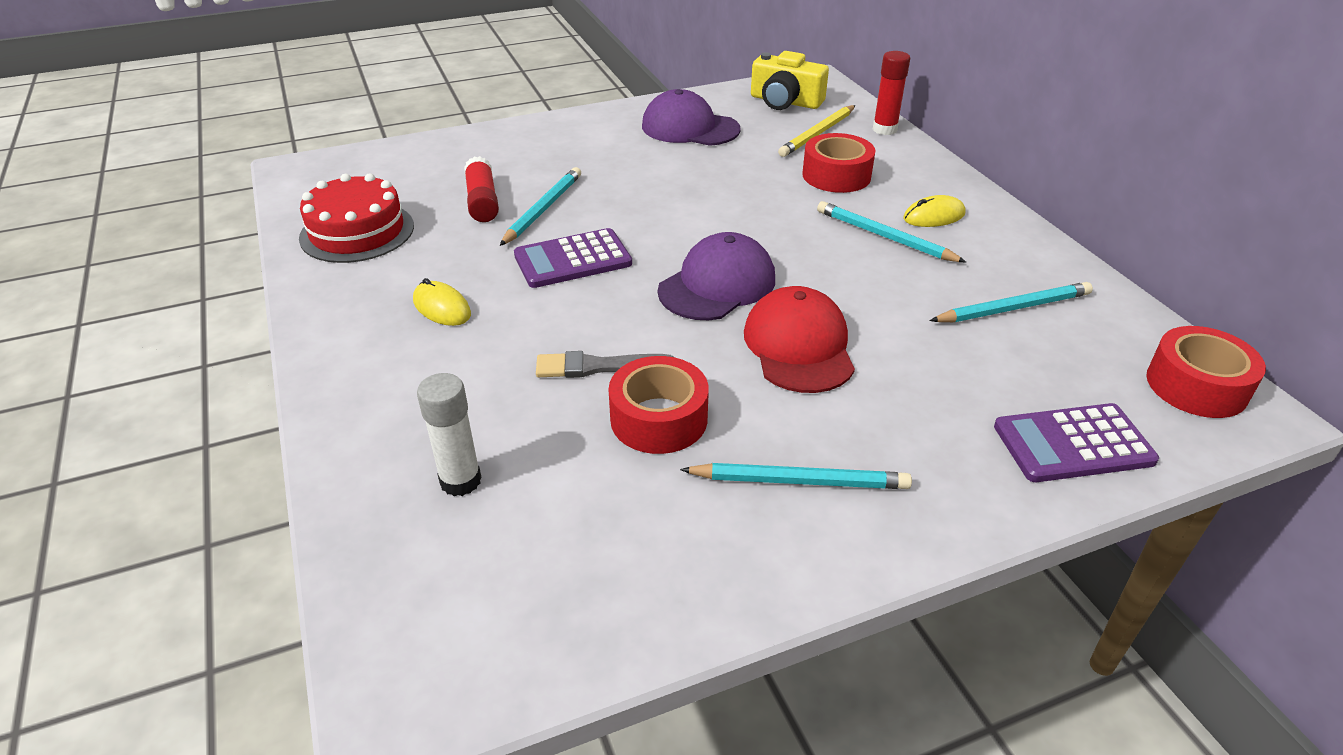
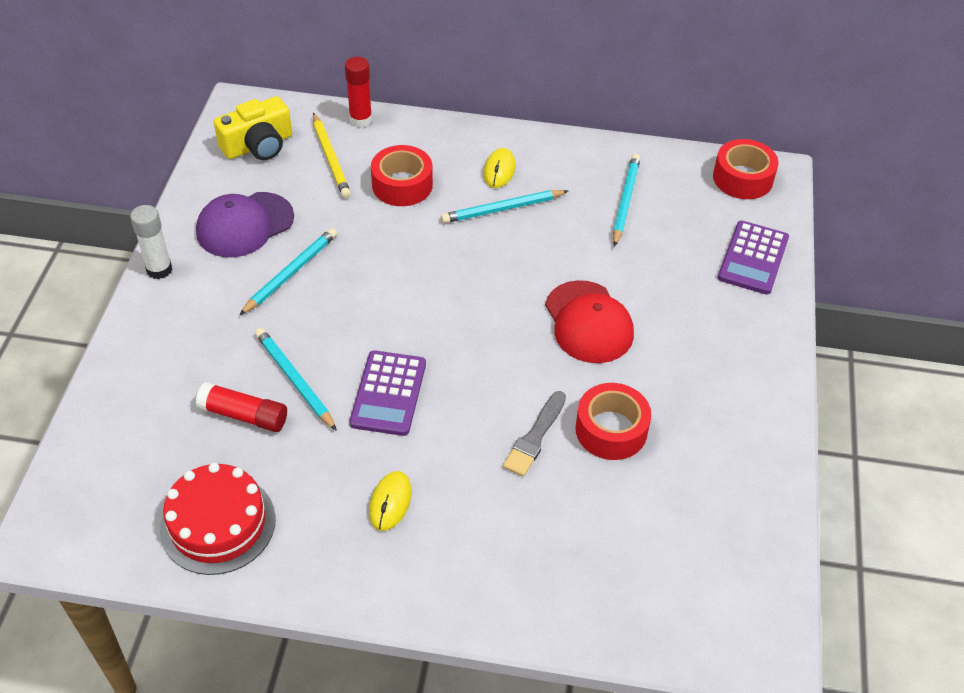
camera: 60 degrees left, 10 degrees up
(442, 307) = (390, 502): yellow mouse -> yellow mouse turned 60 degrees counterclockwise
(460, 481) = (603, 561): white glue stick -> white glue stick (159, 270)
(717, 285) = (489, 327): purple cap -> none
(799, 346) = (588, 322): red cap -> red cap turned 135 degrees counterclockwise
(799, 481) = (708, 391): turquoise pencil -> turquoise pencil (290, 273)

